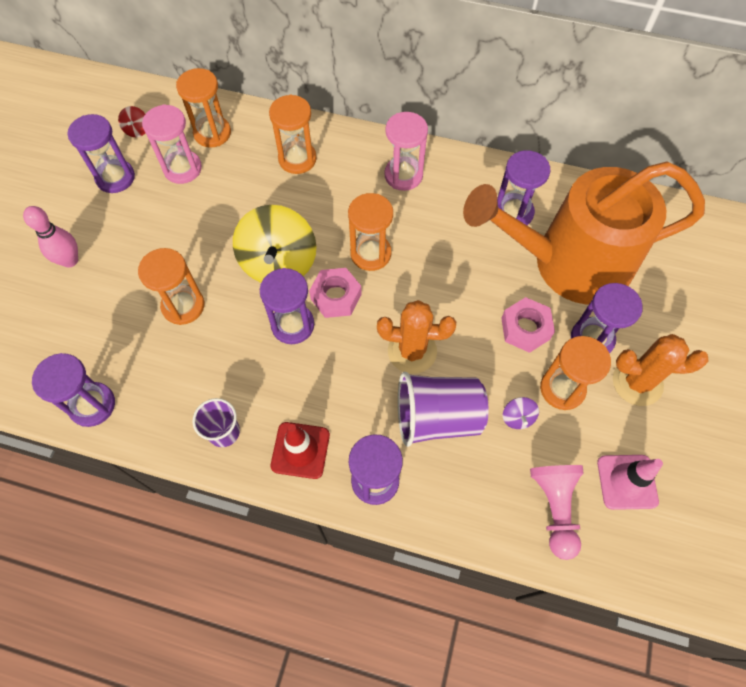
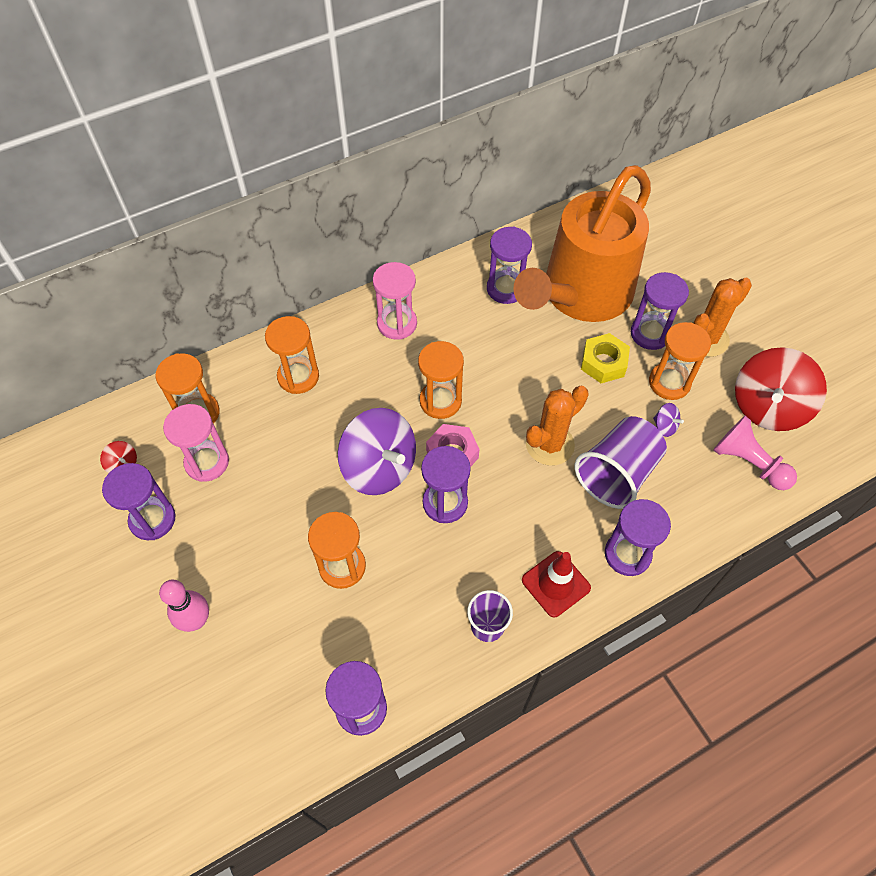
camera: 45 degrees left, 5 degrees down
(279, 263) = (379, 467): yellow spinning top -> purple spinning top
(525, 328) = (603, 363): pink nut -> yellow nut
(627, 482) = (768, 407): pink traffic cone -> red spinning top

